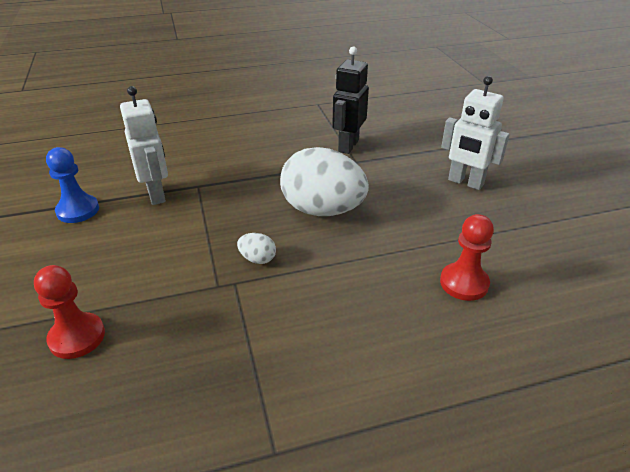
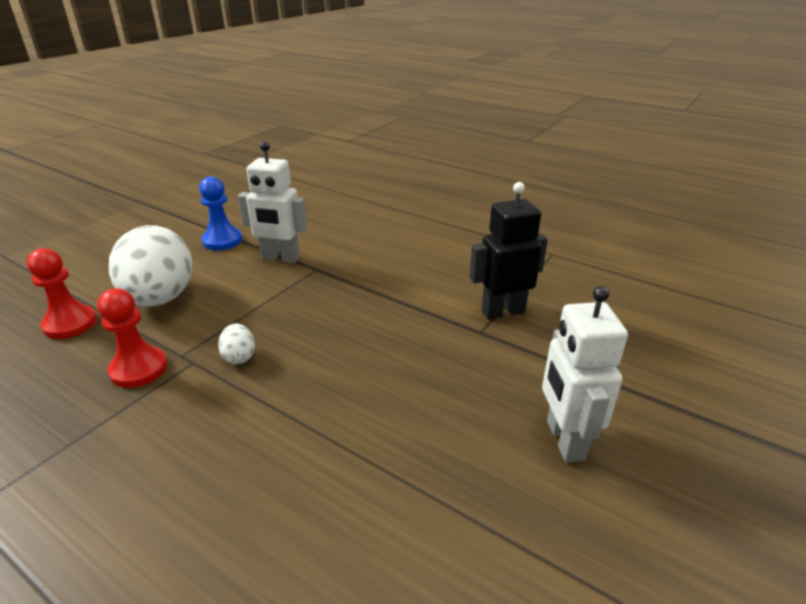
camera: 50 degrees right, 5 degrees down
(156, 194) = (280, 258): white robot -> white robot turned 75 degrees clockwise
(322, 210) = (360, 355): white egg -> white egg (160, 299)
(464, 283) = (337, 542): red pawn -> red pawn (139, 369)

